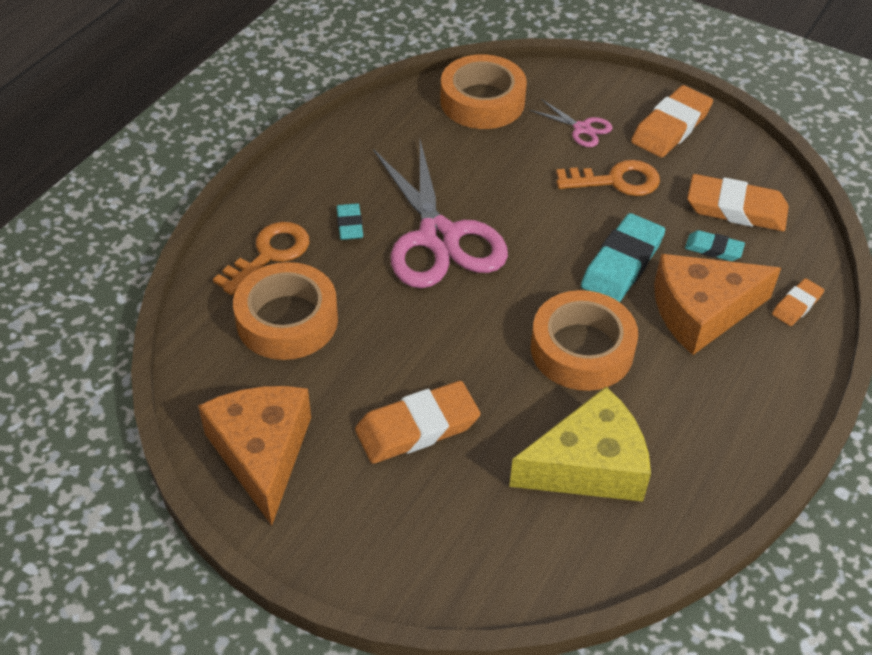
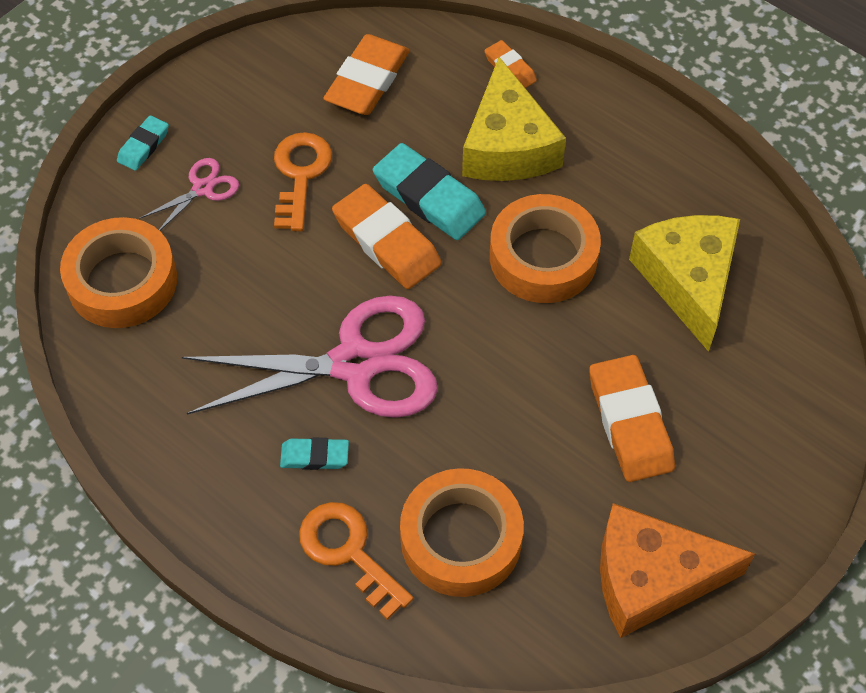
camera: 80 degrees left, 10 degrees up
(671, 127) = (223, 104): orange eraser -> orange eraser (386, 241)
(701, 312) = (507, 146): orange cheese -> yellow cheese
(713, 249) = (422, 114): turquoise eraser -> turquoise eraser (143, 146)

